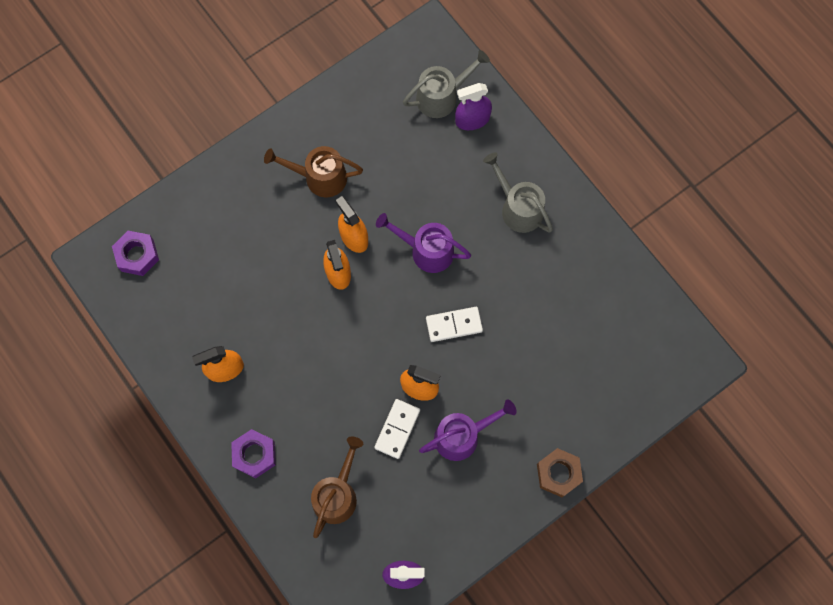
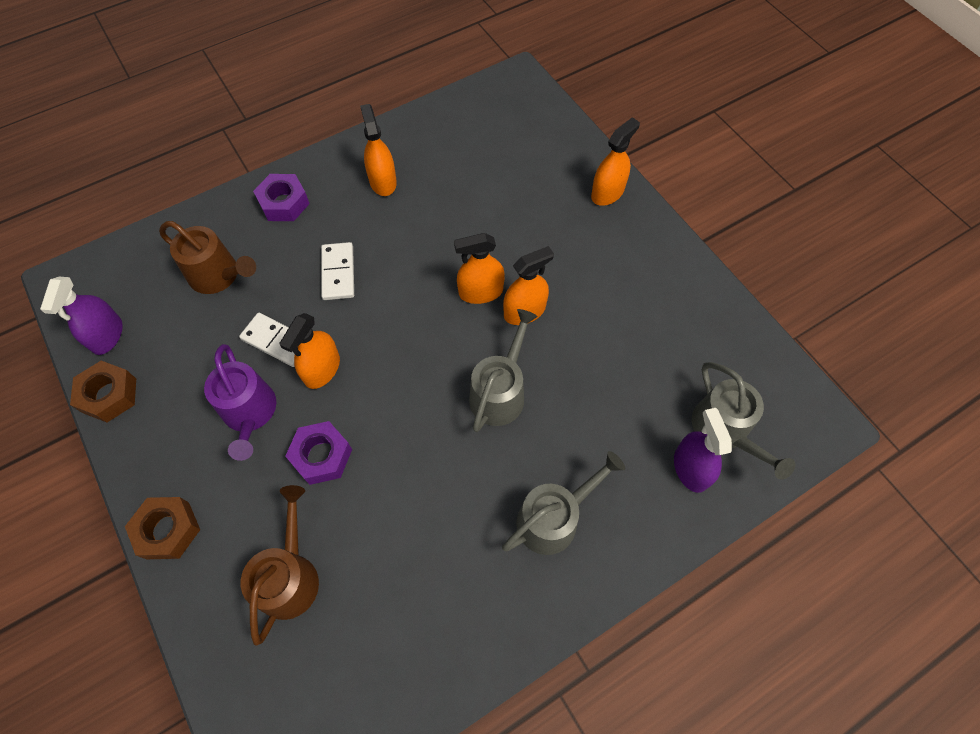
camera: 95 degrees right, 10 degrees down
(137, 255) = (519, 113): purple nut -> purple nut (321, 456)
(230, 176) = (607, 193): none -> orange spray bottle
(320, 177) = (605, 280): brown watering can -> brown watering can (290, 576)
(426, 250) = (500, 392): purple watering can -> grey watering can
(454, 325) = (395, 416): white domino -> white domino (338, 273)
(458, 554) = (109, 395): none -> brown nut

